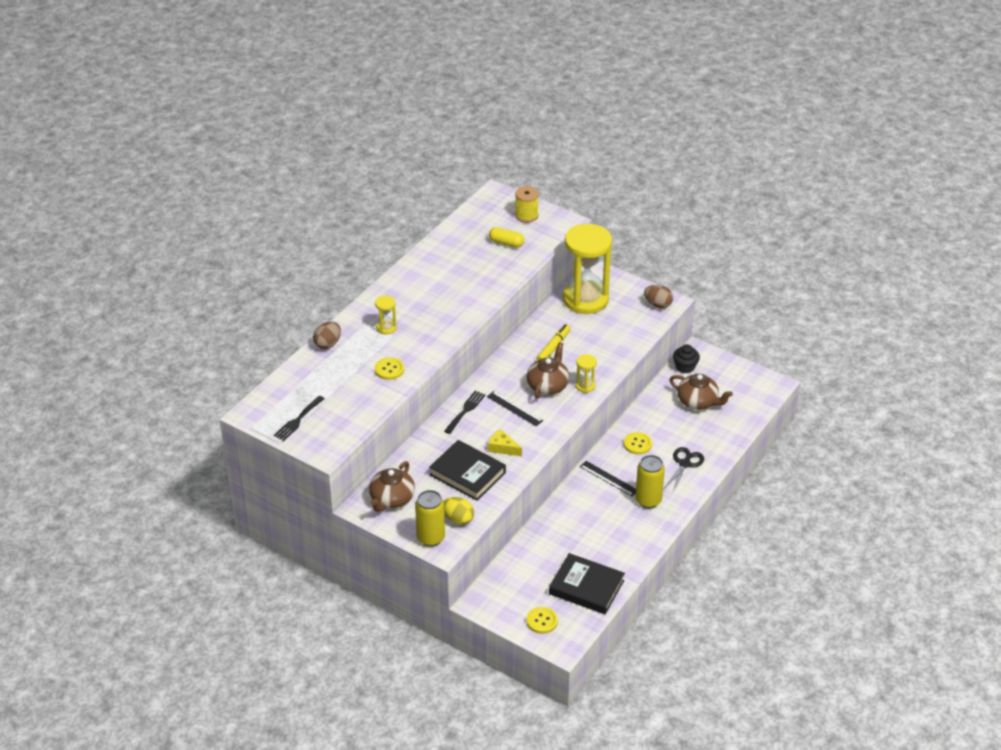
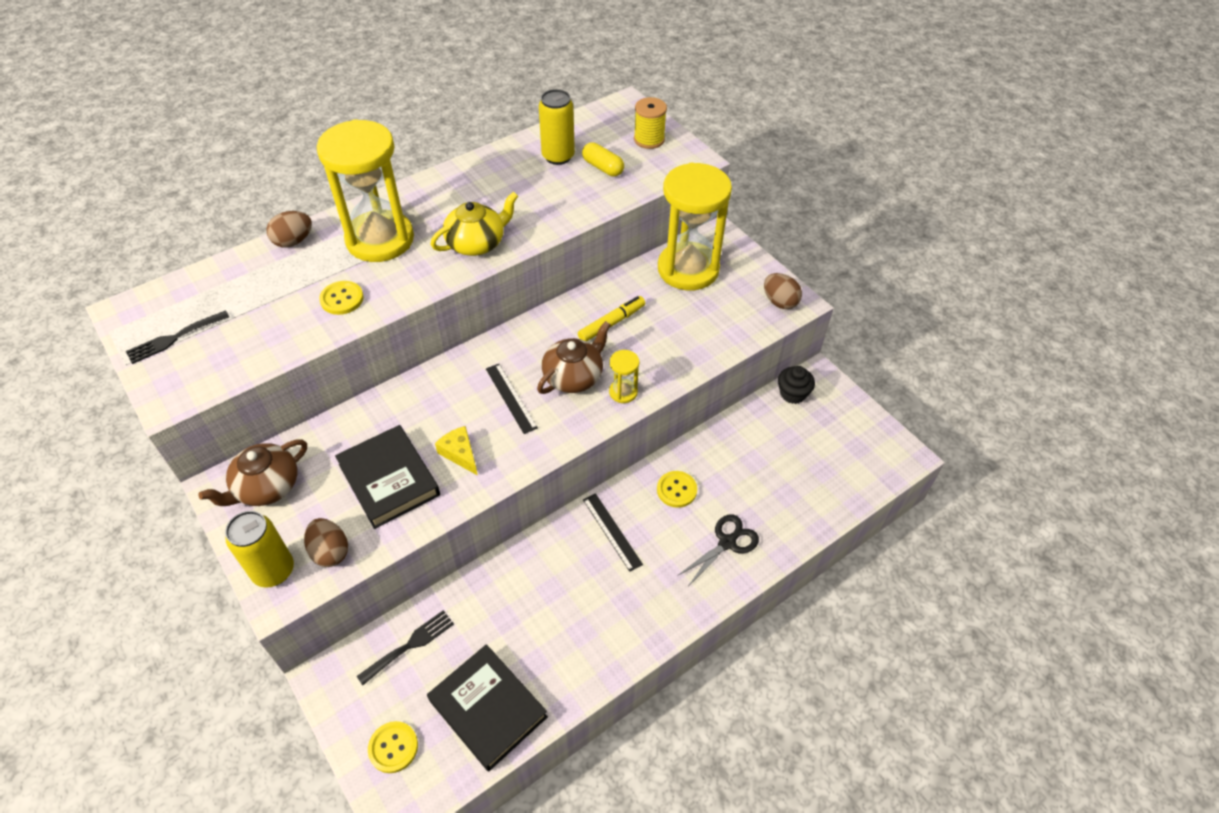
camera: 20 degrees right, 10 degrees up
(386, 328) = (380, 239): yellow hourglass -> yellow hourglass, size x2.43
(453, 313) = (477, 243): none -> yellow teapot
(458, 519) = (330, 551): yellow egg -> brown egg
(465, 410) = (446, 381): black fork -> black fork (410, 645)
(648, 500) = (648, 586): yellow can -> yellow can (558, 156)
(698, 402) = (788, 450): brown teapot -> none

